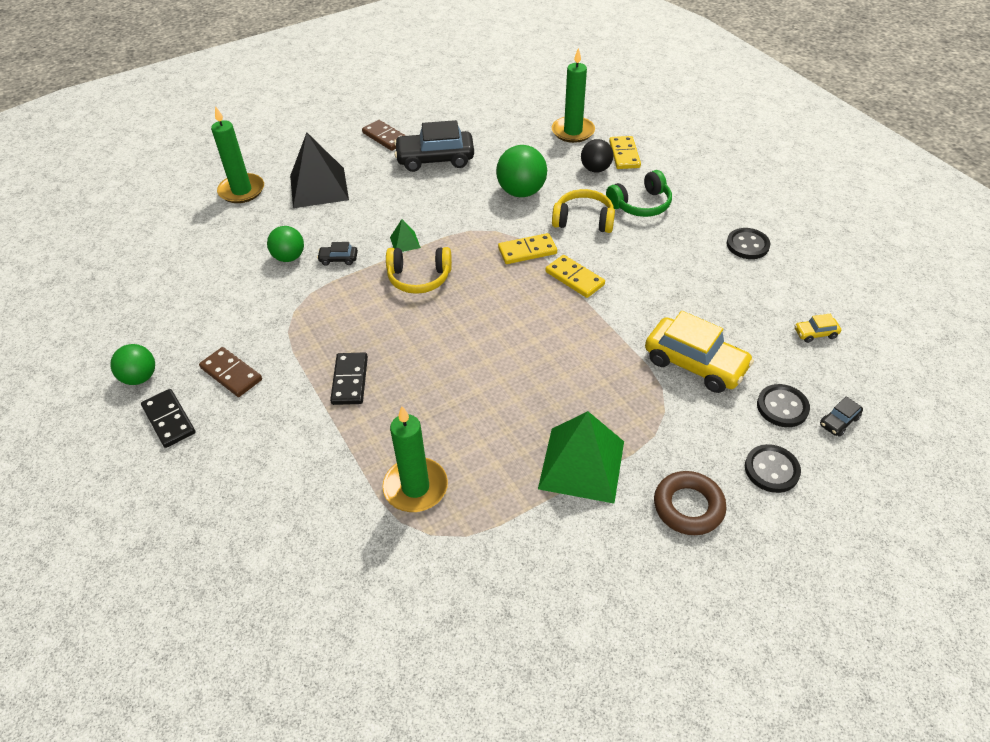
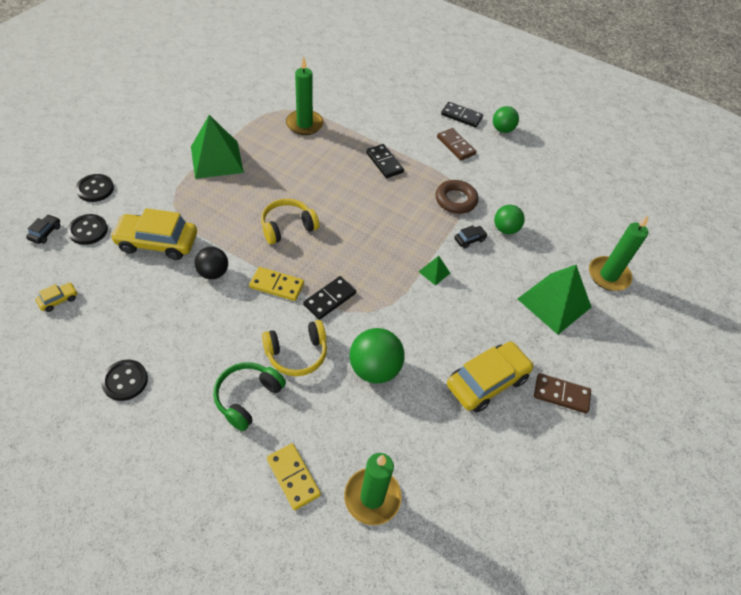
camera: 145 degrees right, 5 degrees up
(231, 374) = (455, 146): brown domino -> brown domino turned 45 degrees clockwise
(319, 187) = (554, 303): black pyramid -> green pyramid
(419, 278) = (398, 244): yellow headphones -> yellow headphones (287, 227)
(435, 159) = (487, 381): black car -> yellow car
(527, 251) = (329, 299): yellow domino -> black domino
(595, 169) = (316, 435): black ball -> black ball (213, 273)
(688, 507) = (146, 156): brown ring -> brown ring (455, 200)

